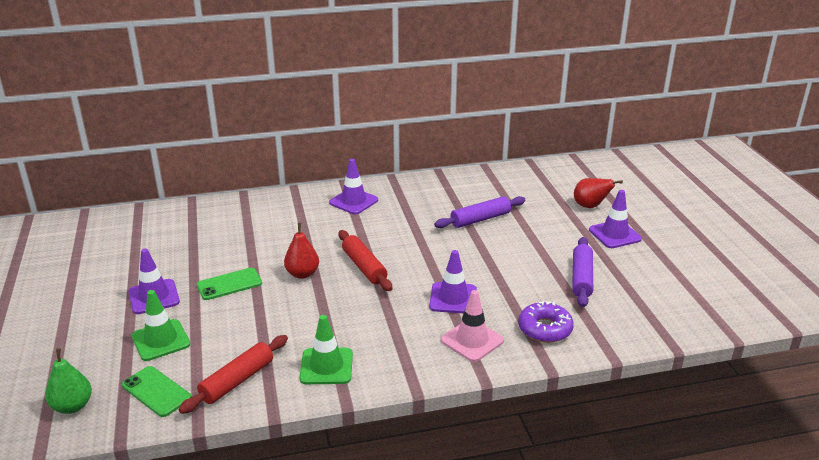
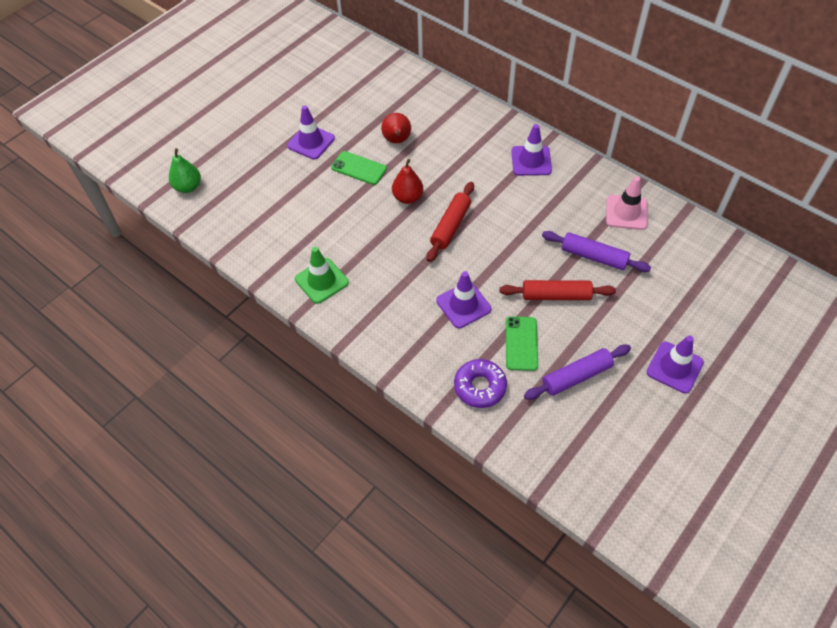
camera: 55 degrees right, 25 degrees up
(156, 391) = (229, 214): green phone -> green phone (521, 343)
(161, 340) = (274, 179): green traffic cone -> none
(237, 381) = (270, 245): red rolling pin -> red rolling pin (556, 295)
(472, 340) = (422, 347): pink traffic cone -> pink traffic cone (626, 212)
(590, 206) = (705, 324): red pear -> red pear (397, 141)

